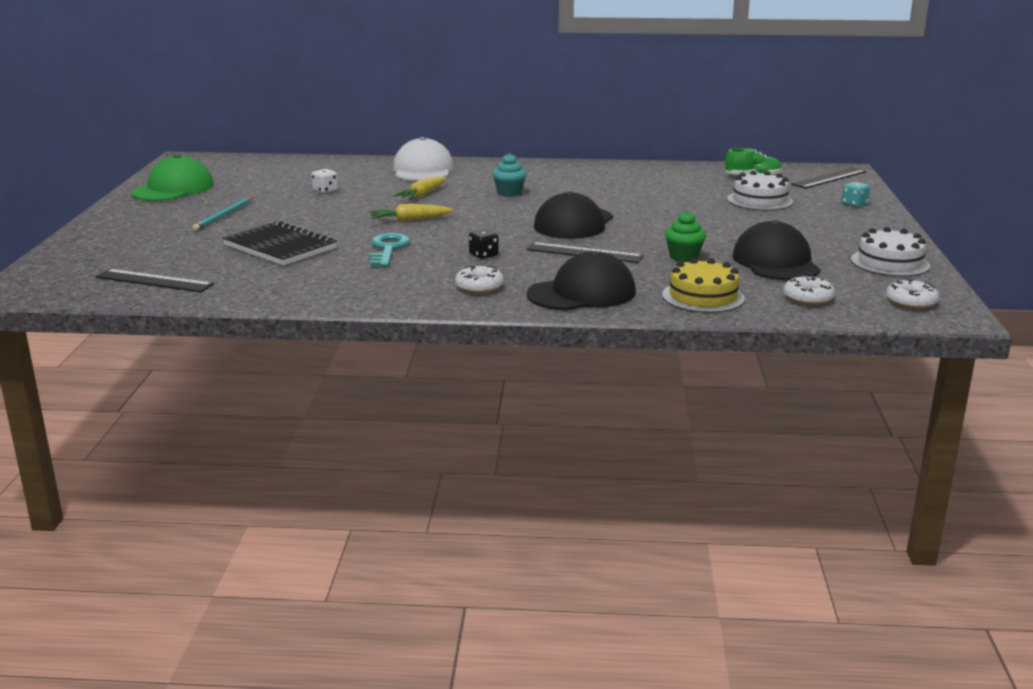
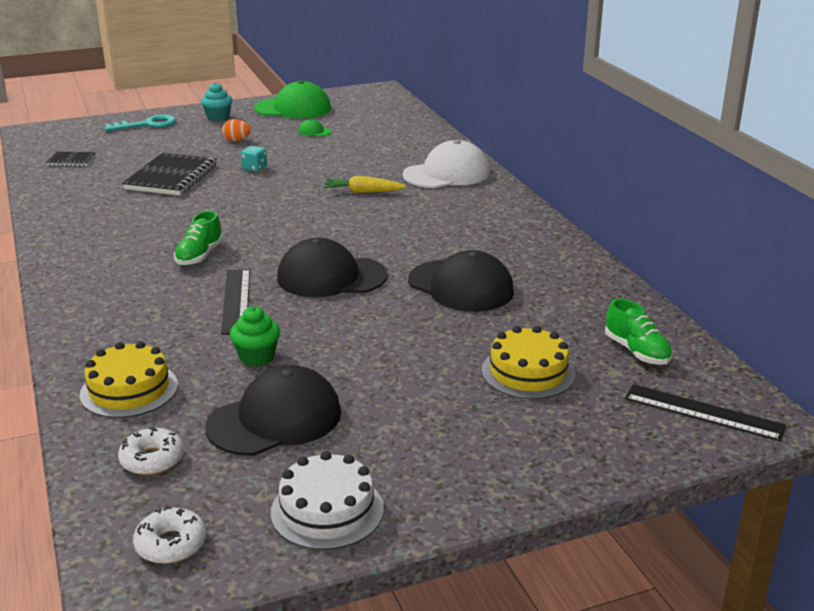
camera: 65 degrees right, 5 degrees up
(154, 281) = (71, 160): black ruler -> black notebook
(223, 216) = (237, 140): turquoise pencil -> orange egg
(252, 190) = (314, 131): none -> green cap
(325, 190) = (339, 154): white dice -> none
(387, 249) = (191, 215): turquoise key -> turquoise key (147, 125)
(410, 220) = (281, 204): yellow carrot -> none
(479, 287) = (108, 273): white donut -> none
(483, 255) = (199, 256): black dice -> green shoe
(509, 193) = (408, 226): turquoise cupcake -> turquoise cupcake (218, 118)
(582, 293) = (112, 322): black cap -> black cap (461, 286)
(760, 200) = (528, 372): white cake -> yellow cake
(854, 204) = (586, 450): turquoise dice -> turquoise dice (254, 168)

